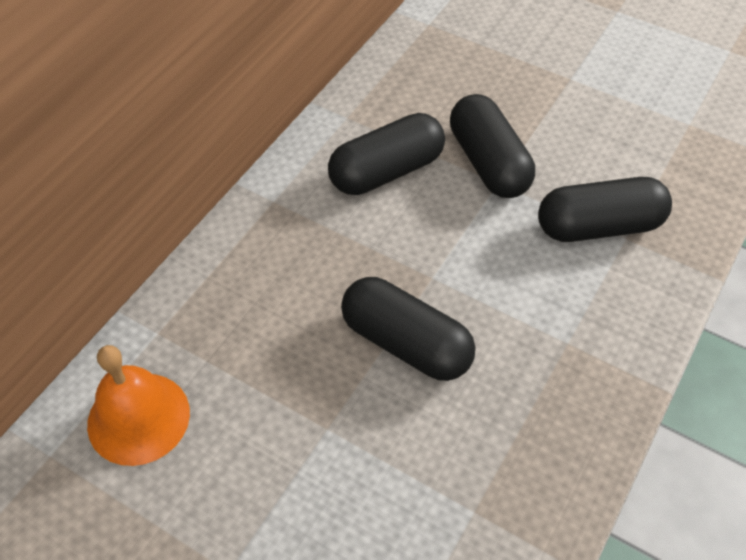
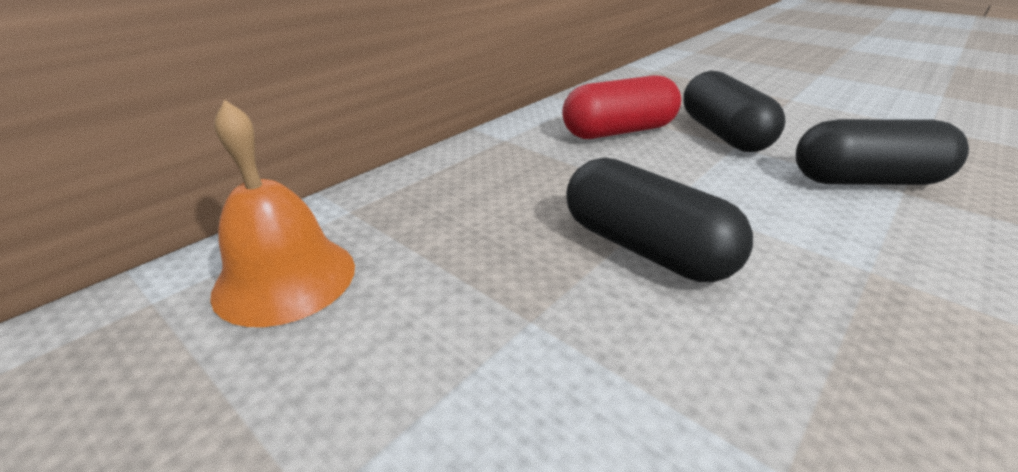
camera: 10 degrees right, 20 degrees down
(387, 171) = (619, 131): black capsule -> red capsule

